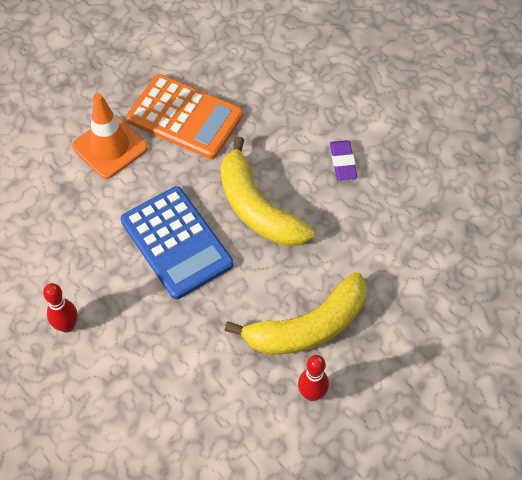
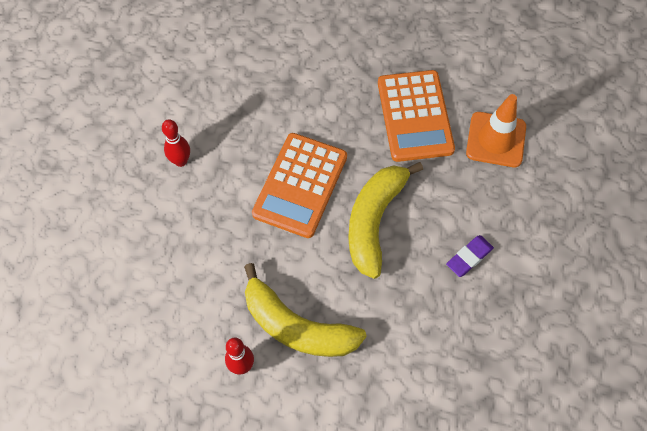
camera: 55 degrees right, 5 degrees up
(110, 147) = (346, 85): orange traffic cone -> orange traffic cone (496, 139)
(176, 242) = (300, 185): blue calculator -> orange calculator

